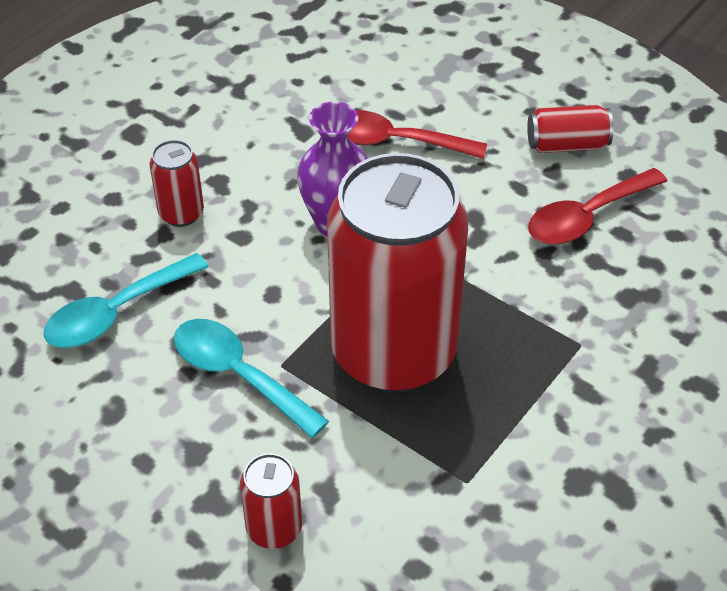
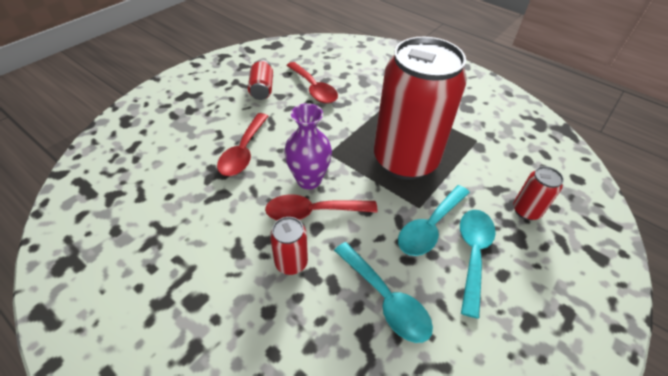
camera: 90 degrees left, 0 degrees up
(183, 427) = (473, 254): none -> turquoise spoon
(269, 231) = (313, 212): none -> red spoon

